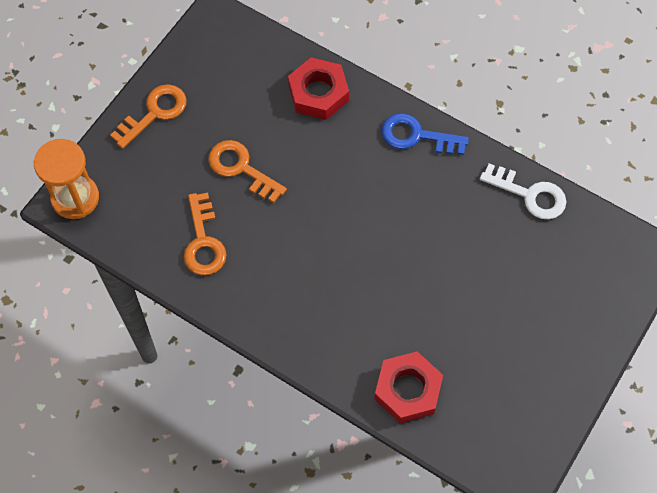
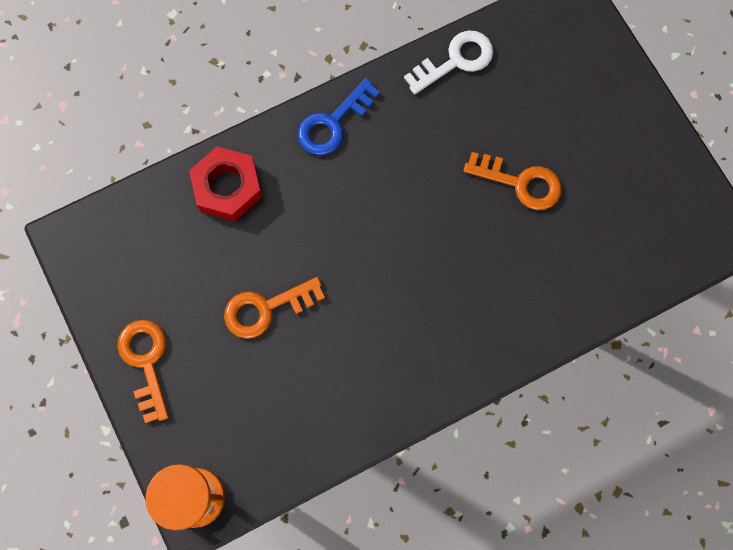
camera: 60 degrees left, 10 degrees up
(203, 241) = (325, 390): orange key -> orange key (520, 182)
(408, 390) = (589, 282): red nut -> none

